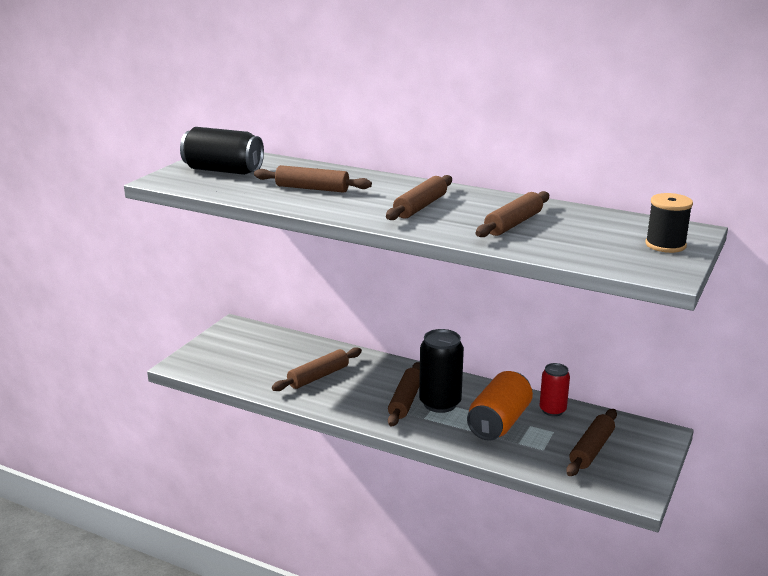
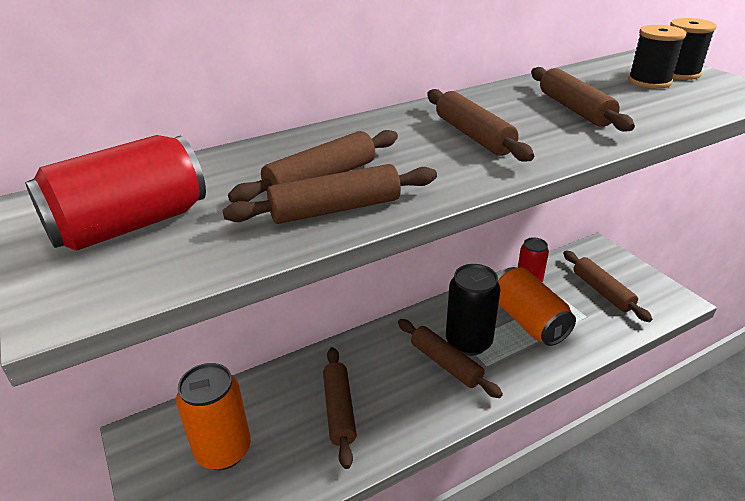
camera: 55 degrees left, 10 degrees up
(223, 170) = (131, 225): black can -> red can
(250, 353) = (223, 450): none -> orange can
(285, 199) = (335, 209): none -> brown rolling pin
(621, 238) = (649, 81): none -> black spool

